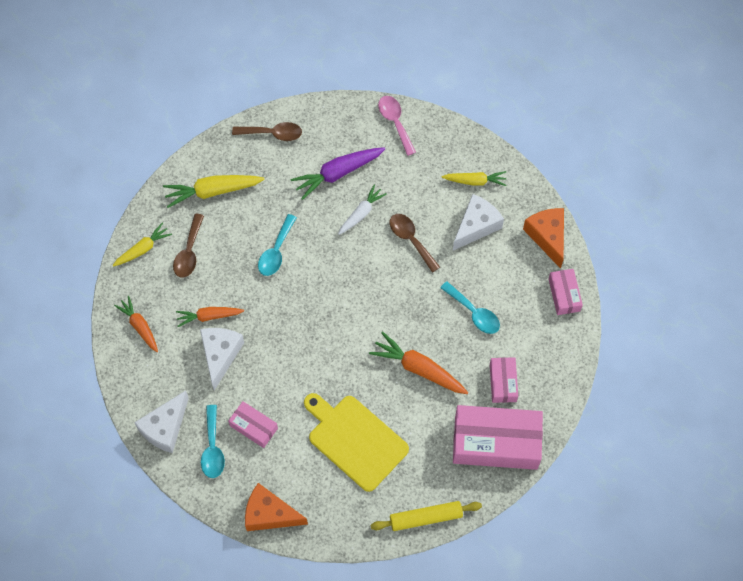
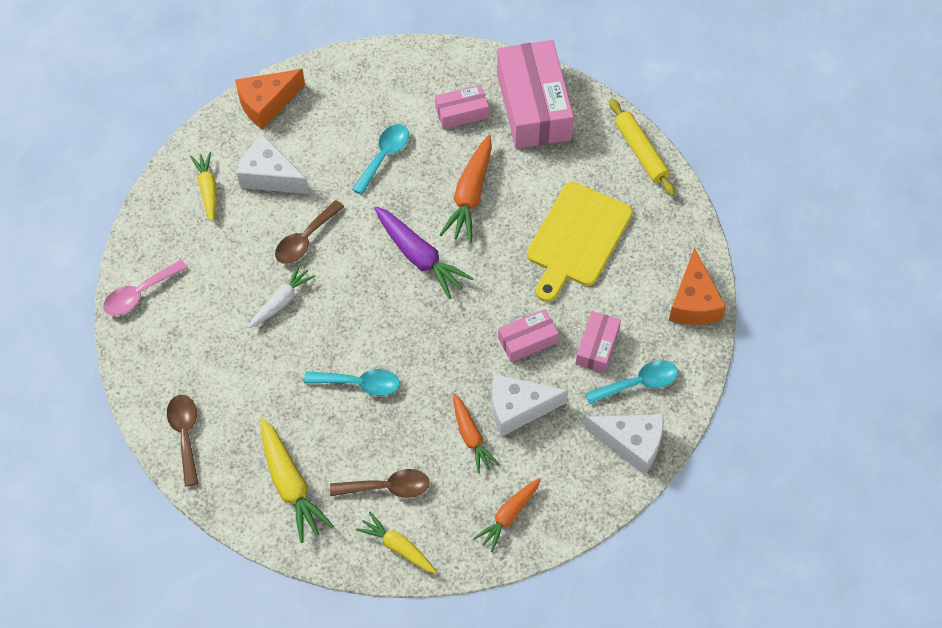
camera: 105 degrees left, 5 degrees down
(338, 173) = (230, 341): purple carrot -> purple carrot (419, 257)
(361, 213) = (281, 301): white carrot -> white carrot turned 105 degrees clockwise
(564, 295) = (337, 75): pink box -> pink box (527, 340)

